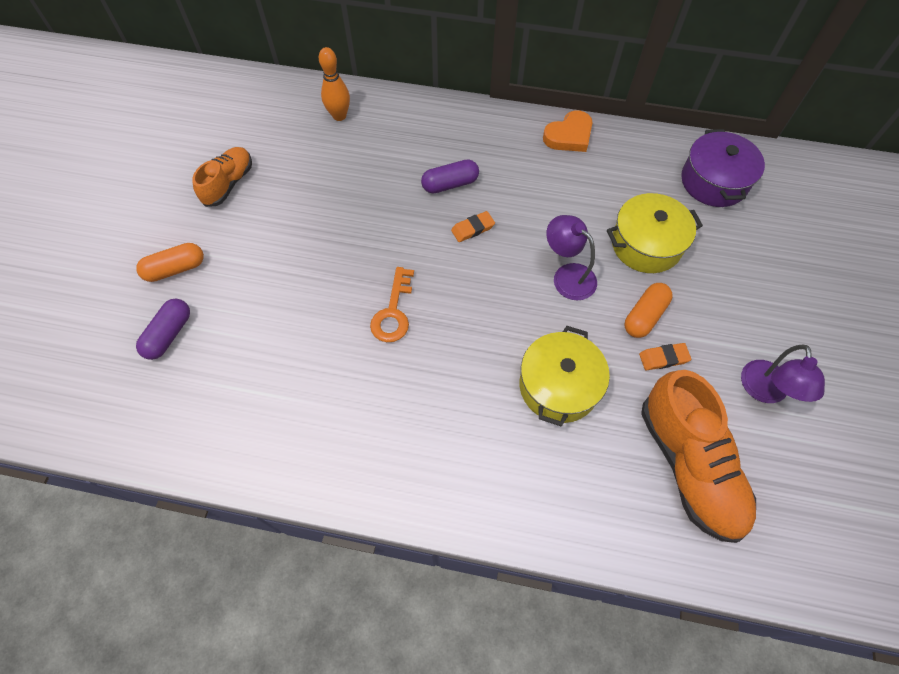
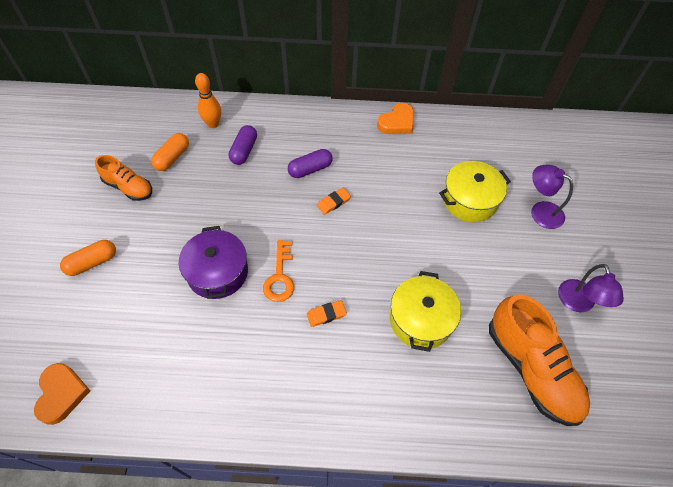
camera: 10 degrees left, 5 degrees down
(122, 417) = (62, 394): none -> orange heart
(169, 334) = (94, 318): purple capsule -> purple capsule (244, 151)
(229, 184) = (129, 187): orange shoe -> orange shoe turned 105 degrees clockwise
(567, 275) = (413, 231): purple lamp -> purple lamp (540, 211)
(644, 316) = (478, 256): orange capsule -> orange capsule (172, 158)
(663, 358) = (498, 287): orange eraser -> orange eraser (326, 314)
(714, 181) = (512, 146): purple pot -> purple pot (217, 272)

